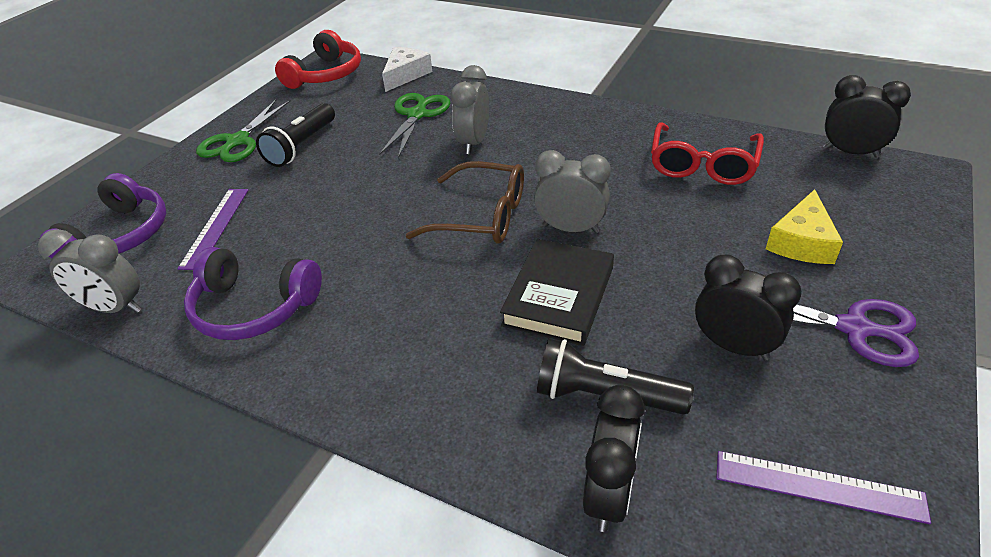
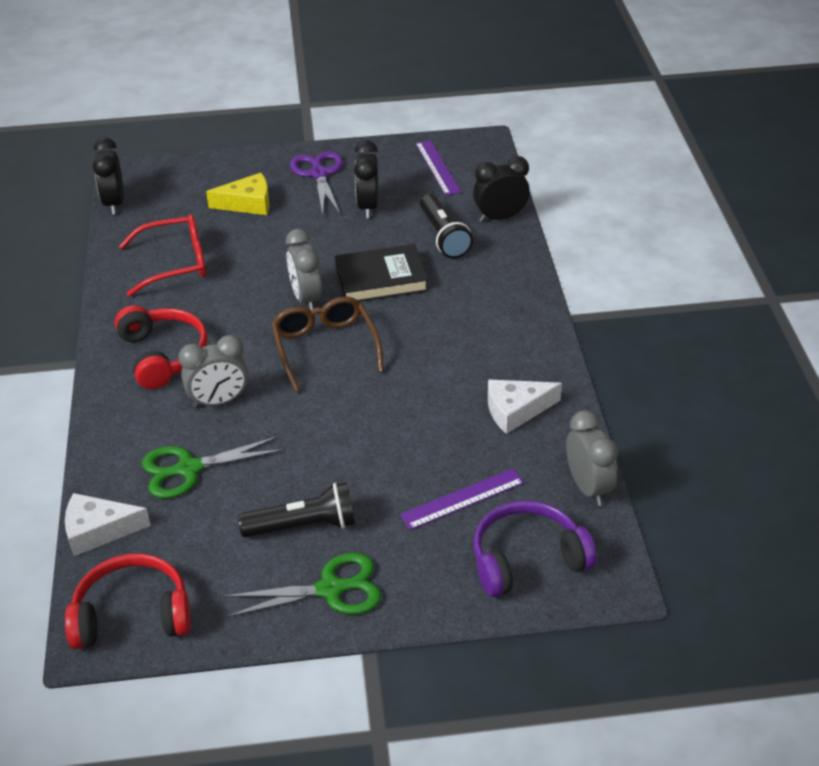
camera: 125 degrees left, 0 degrees up
(254, 307) = (516, 410): purple headphones -> white cheese
(561, 130) = (163, 355): none -> red headphones

